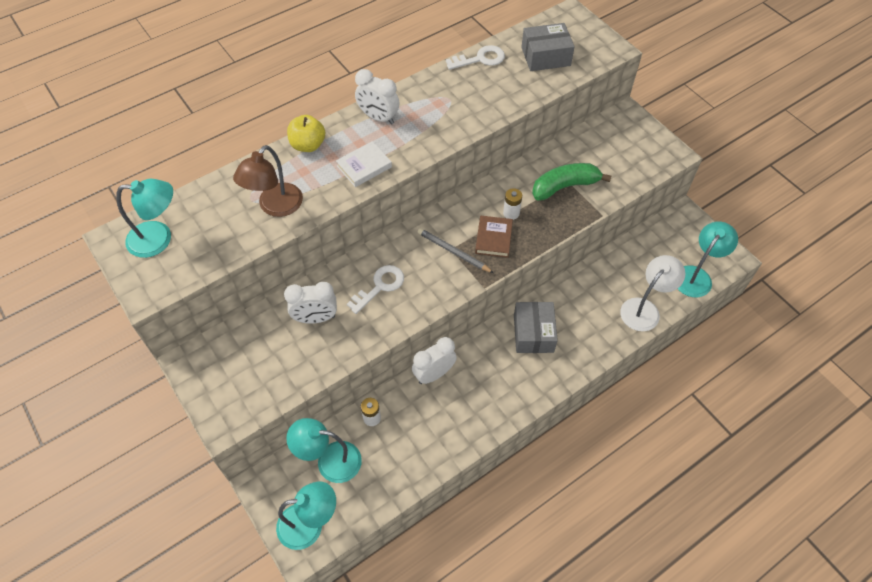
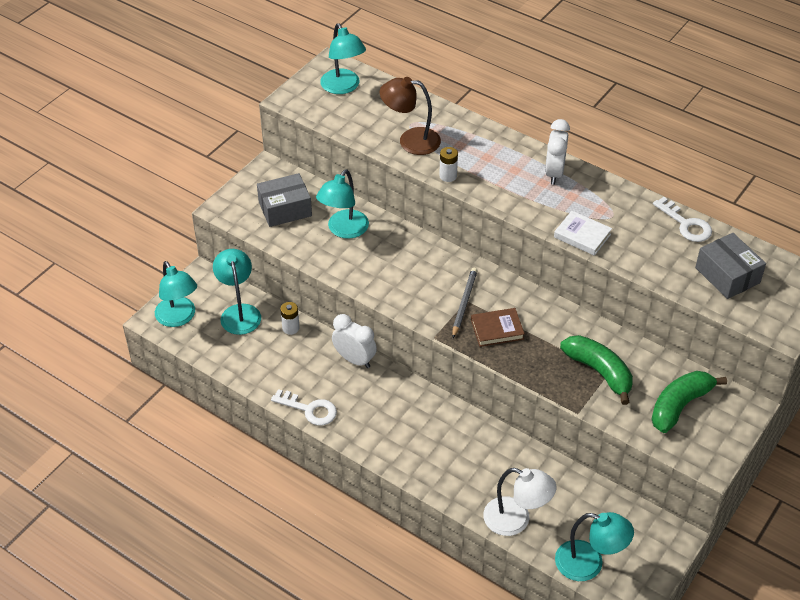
camera: 70 degrees right, 10 degrees down
(308, 145) = (491, 138): yellow apple -> none
(315, 318) = (344, 230): white clock -> turquoise lamp
(364, 166) = (487, 181): white book -> white book (582, 236)
(380, 286) = (398, 262): white key -> white key (309, 409)
(511, 213) = (537, 335): white battery -> white battery (448, 176)
(533, 333) = (436, 426): grey box -> grey box (285, 209)
(614, 151) = (679, 406): none -> green banana

